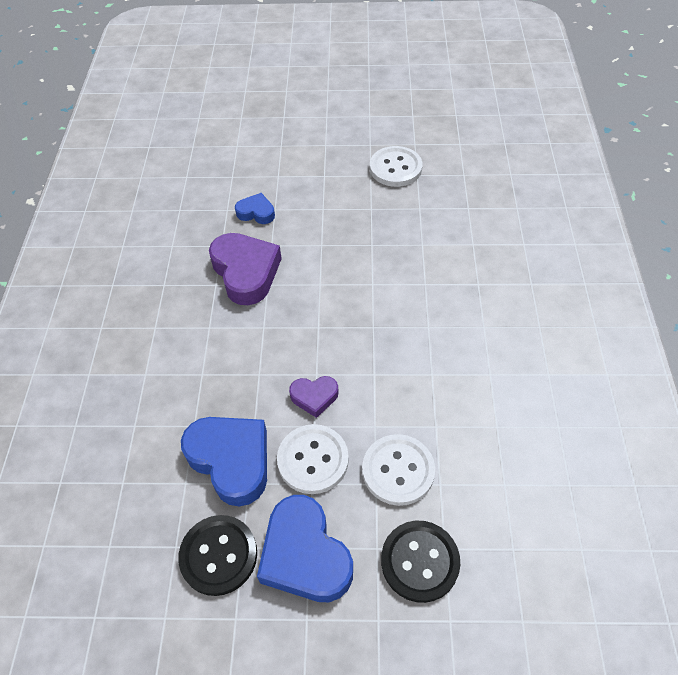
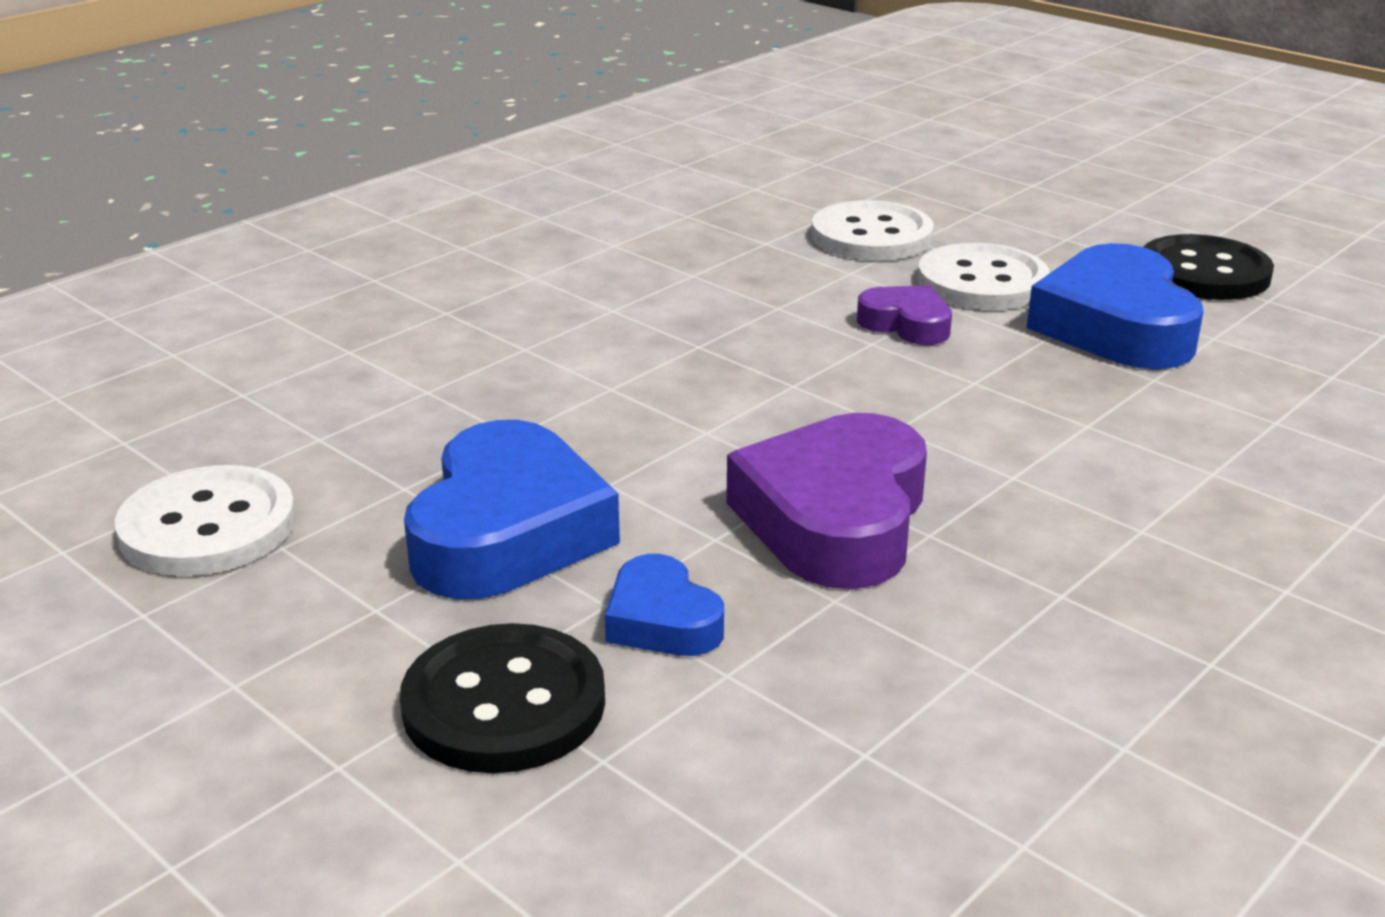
camera: 140 degrees left, 25 degrees down
(305, 555) = (1078, 236): blue heart -> blue heart (508, 532)
(420, 561) = (935, 189): black button -> black button (504, 704)

